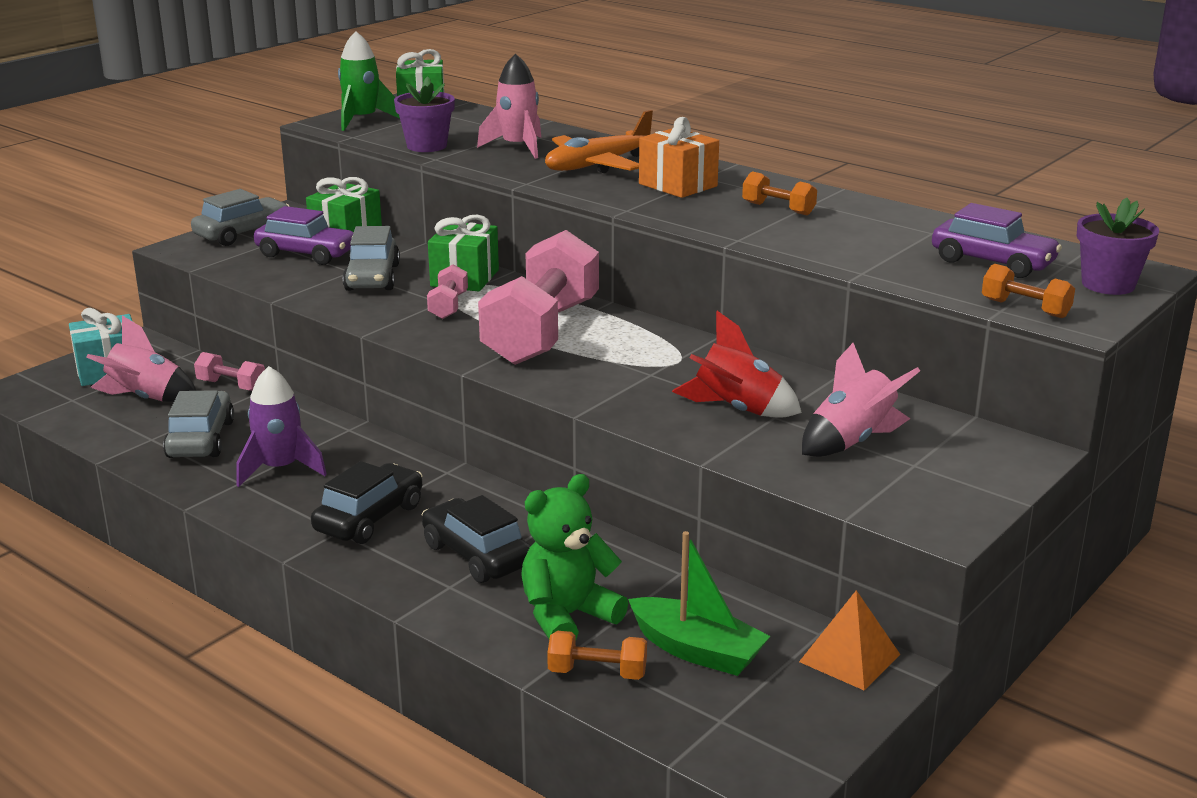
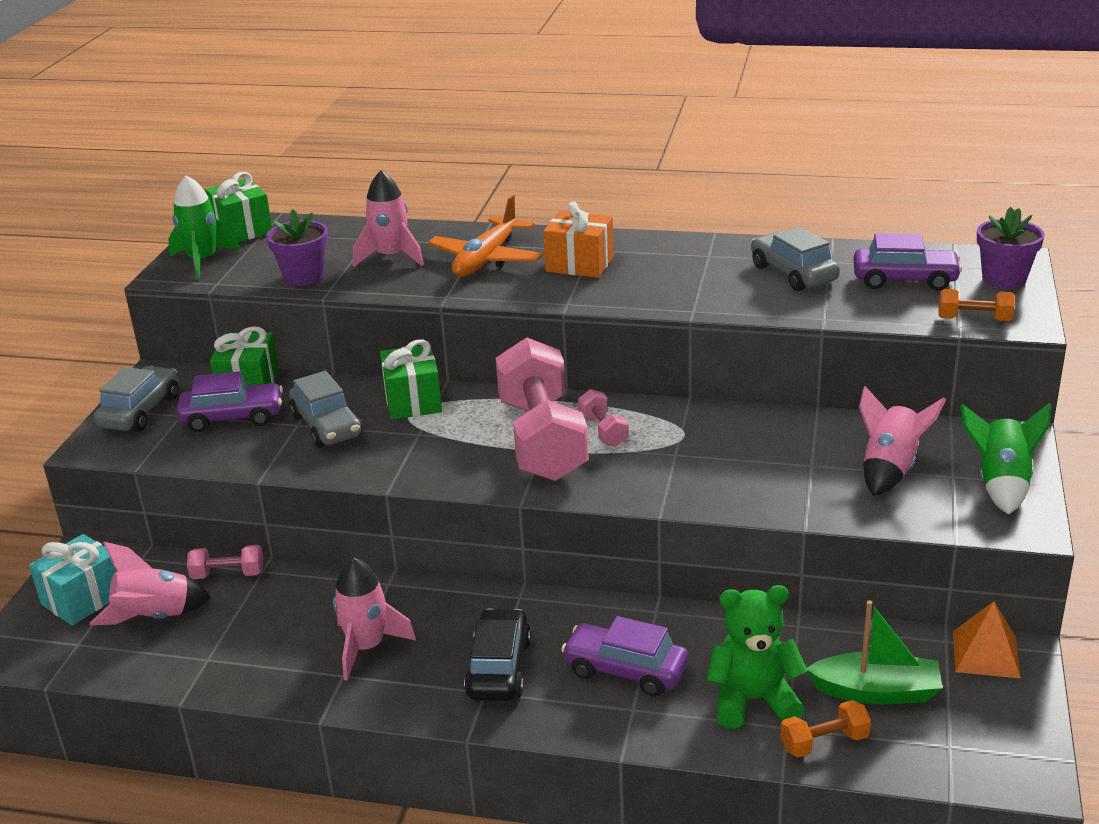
camera: 25 degrees left, 5 degrees up
(201, 439) = (258, 643): grey car -> grey car (793, 274)
(280, 469) = (367, 647): purple rocket -> pink rocket
(448, 306) = (431, 436): pink dumbbell -> pink dumbbell (603, 431)
(476, 555) = (625, 670): black car -> purple car
(567, 616) = (753, 700): green teddy bear -> green teddy bear turned 60 degrees clockwise
(736, 410) = (777, 468): red rocket -> none
(778, 209) = (688, 268): orange dumbbell -> none
(959, 485) = (1001, 484): none -> green rocket

